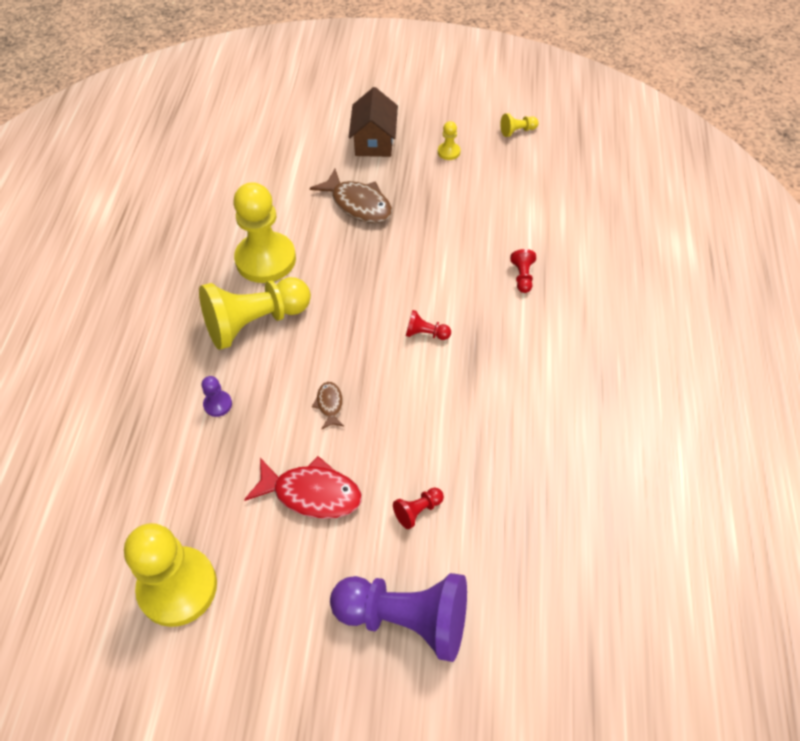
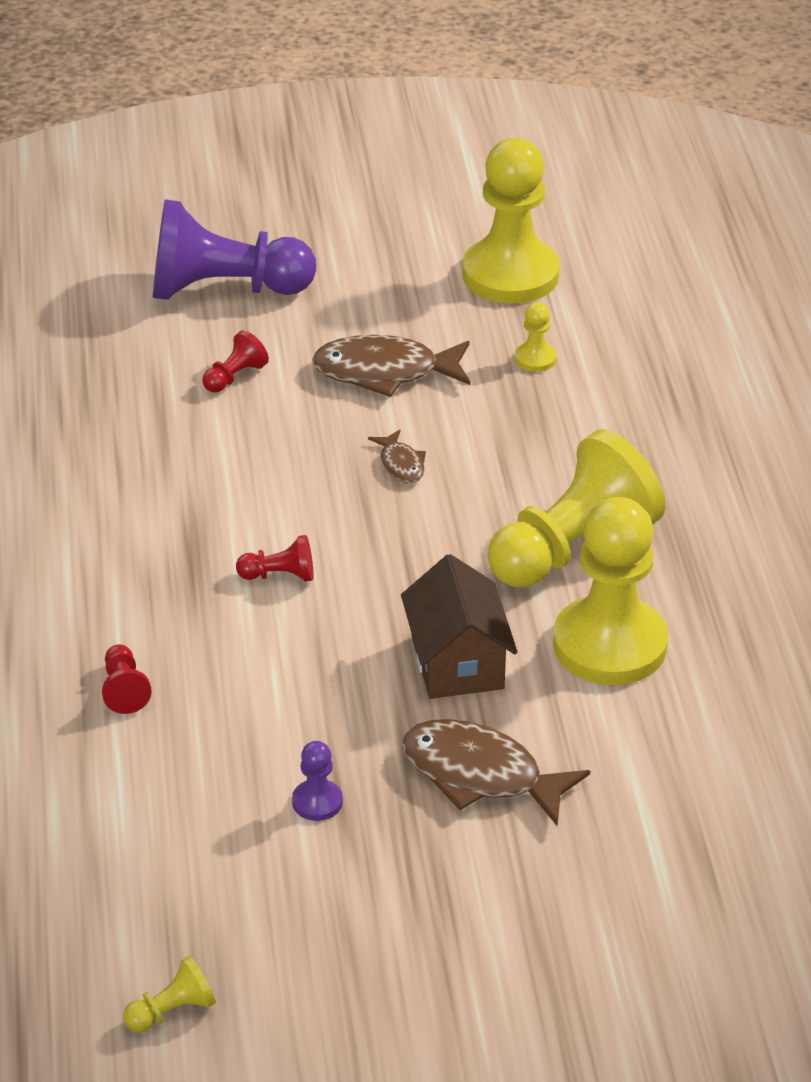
camera: 165 degrees right, 15 degrees down
(218, 404) = (569, 440): purple pawn -> purple pawn (317, 802)
(311, 493) = (385, 372): red fish -> brown fish
(374, 141) = (502, 925): brown house -> brown house (457, 662)
(448, 152) = (323, 927): yellow pawn -> yellow pawn (535, 359)

